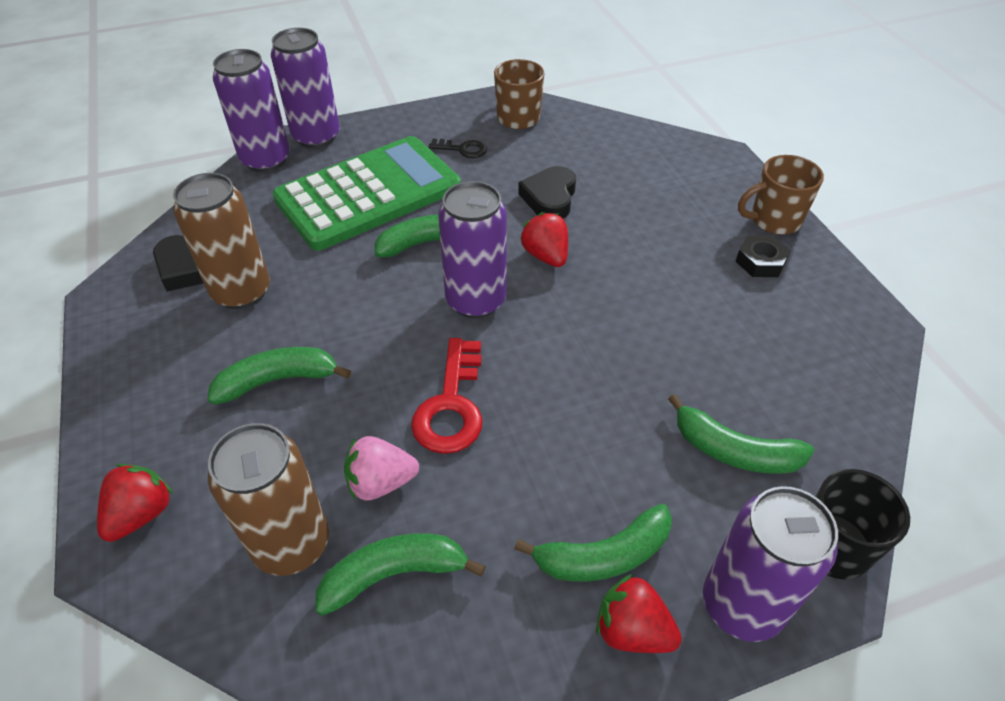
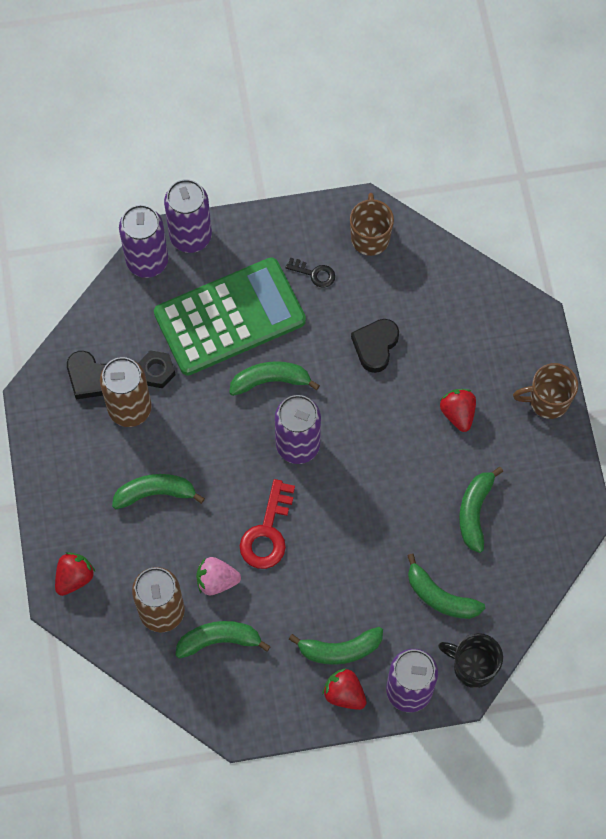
camera: 10 degrees right, 20 degrees up
(546, 256) = (358, 409): red strawberry -> red strawberry (458, 413)
(738, 340) = (475, 511): none -> green banana
(760, 261) = (519, 442): black nut -> black nut (156, 371)

